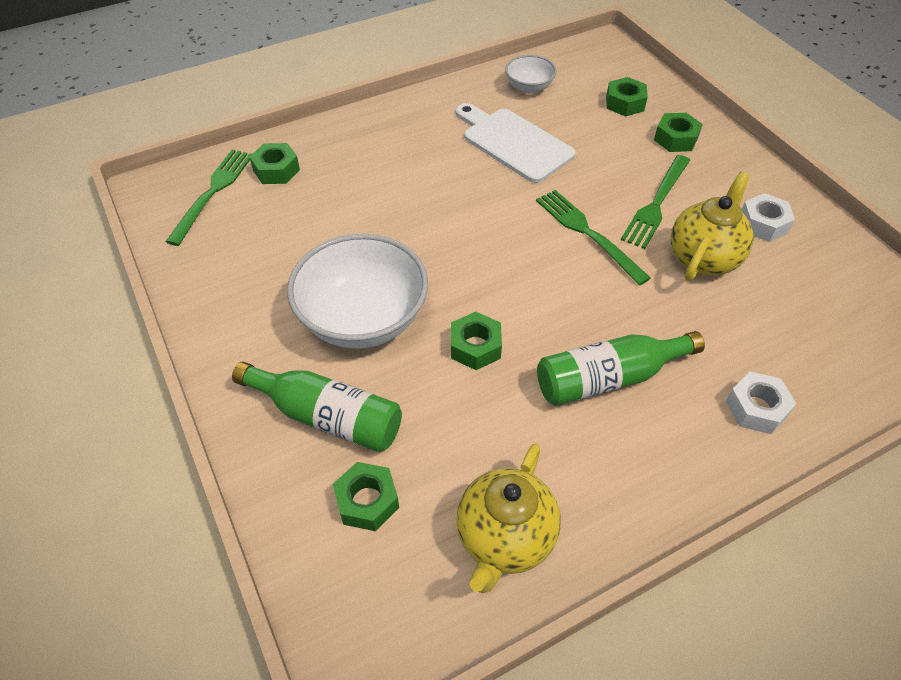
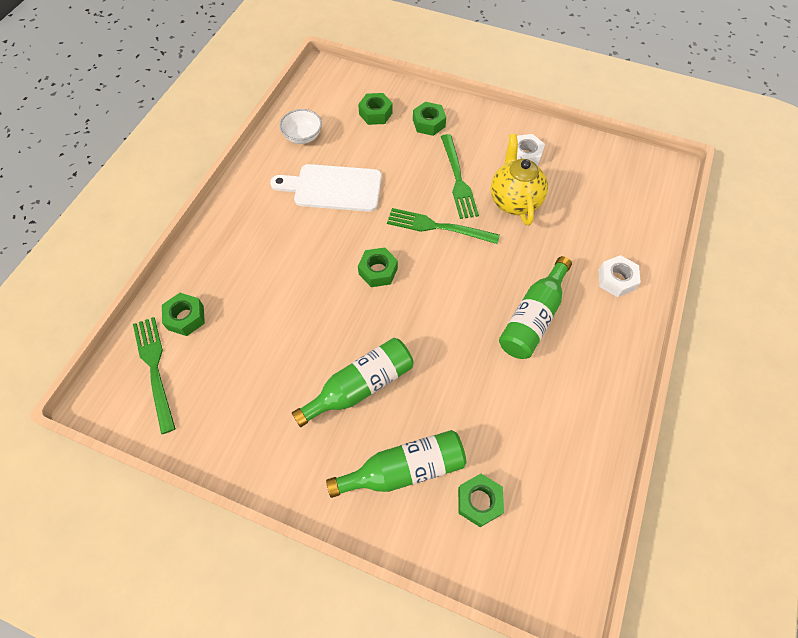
camera: 40 degrees left, 10 degrees up
(363, 319) = (360, 386): white bowl -> green bottle
(475, 347) = (445, 353): green nut -> green nut (378, 271)
(504, 539) = (568, 459): yellow teapot -> none

